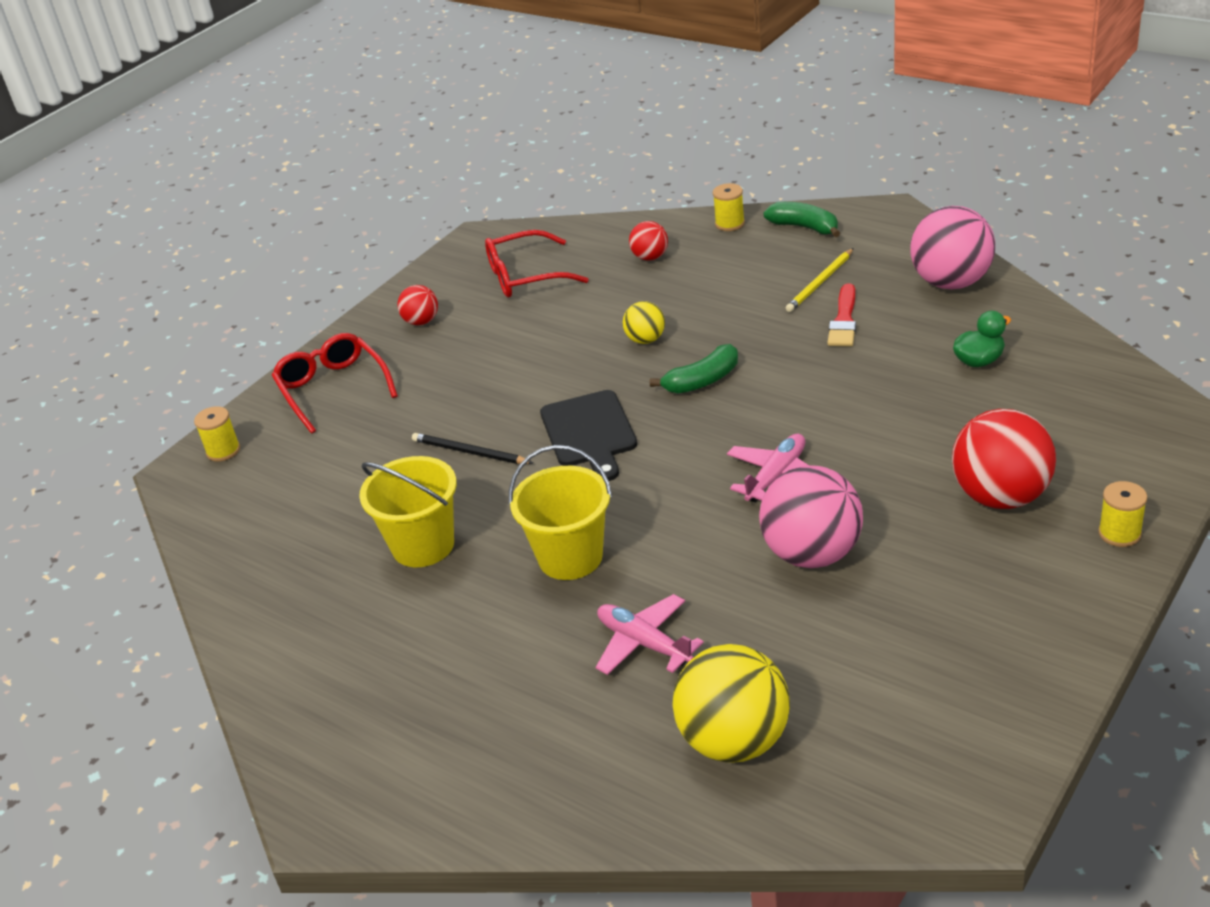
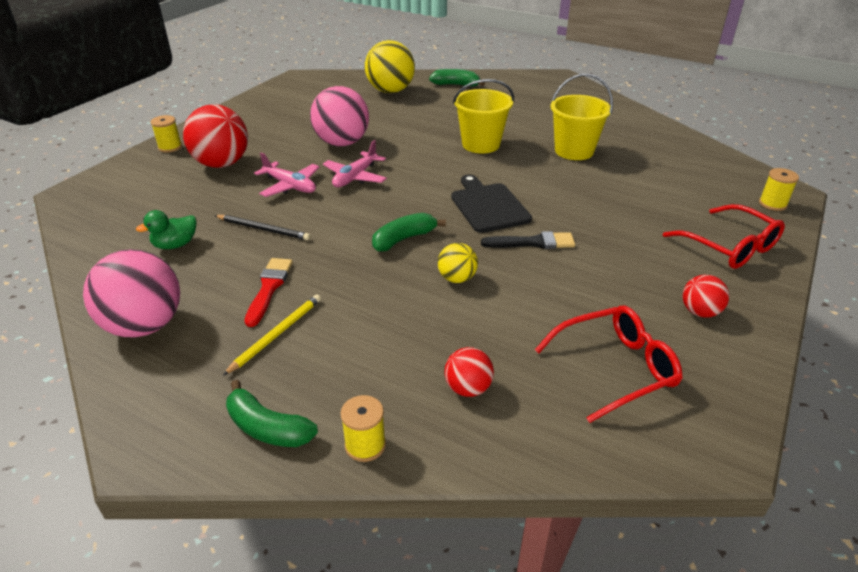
camera: 170 degrees right, 0 degrees up
(470, 452) = (574, 197): black pencil -> black pencil (263, 229)
(550, 383) = (533, 242): none -> black brush
(579, 771) = (456, 85): none -> green banana
(644, 643) = (433, 115): pink plane -> pink plane (290, 186)

